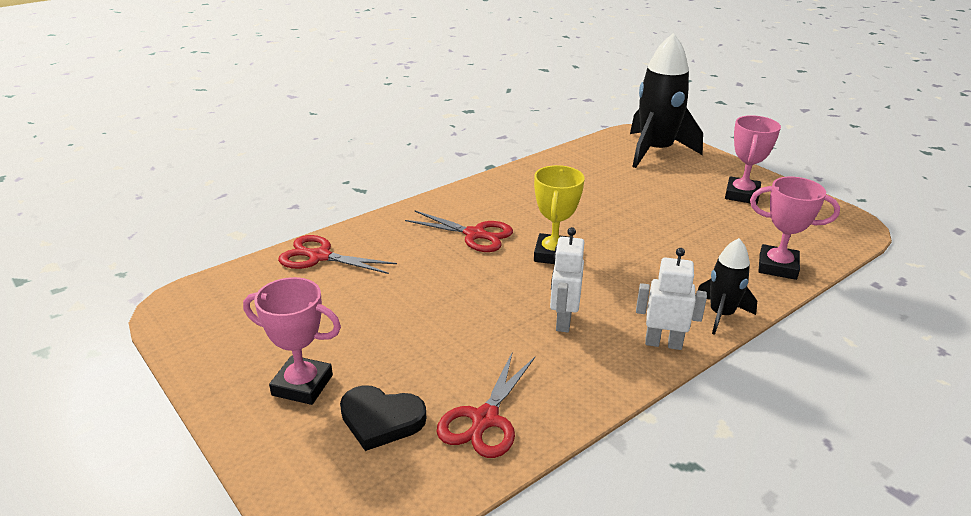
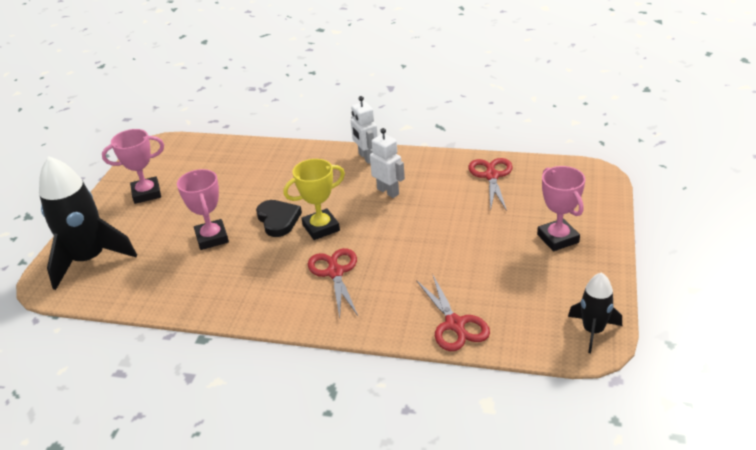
camera: 125 degrees left, 5 degrees up
(381, 420) = (537, 201): black heart -> black heart (278, 220)
(485, 419) = (491, 176): red scissors -> red scissors turned 75 degrees counterclockwise
(563, 321) = (388, 191): white robot -> white robot turned 105 degrees counterclockwise
(721, 314) = (317, 152): black rocket -> black rocket (593, 331)
(777, 267) = (242, 152): pink trophy -> pink trophy (212, 238)

